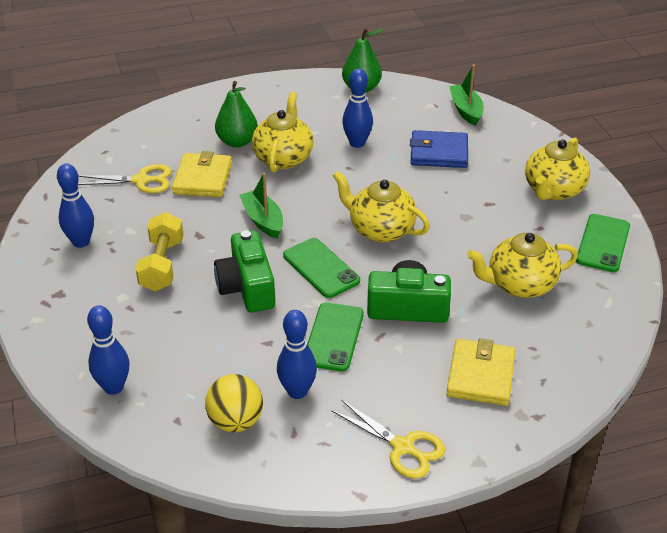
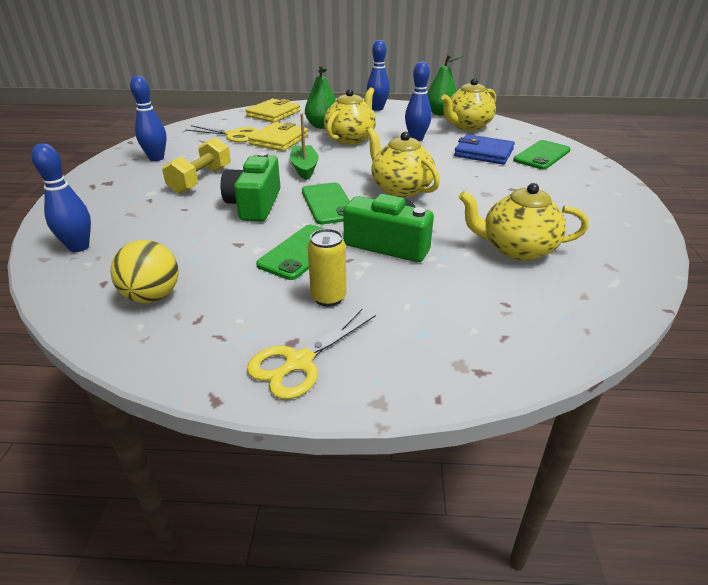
camera: 20 degrees right, 5 degrees down
(297, 391) = (231, 286): blue bowling pin -> blue bowling pin (377, 108)
(388, 381) = (328, 297): none -> yellow can
(402, 447) = (299, 362): yellow scissors -> yellow scissors turned 75 degrees clockwise
(466, 110) = (522, 134): green boat -> none
(480, 375) = (432, 315): yellow wallet -> yellow wallet (273, 114)
(553, 190) = (583, 190): yellow teapot -> yellow teapot (467, 126)
(603, 243) = (624, 234): green phone -> green phone (542, 155)

